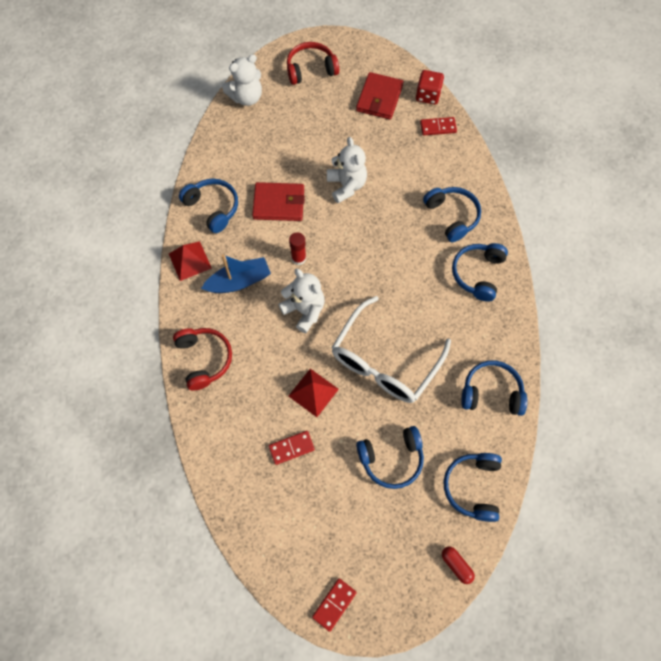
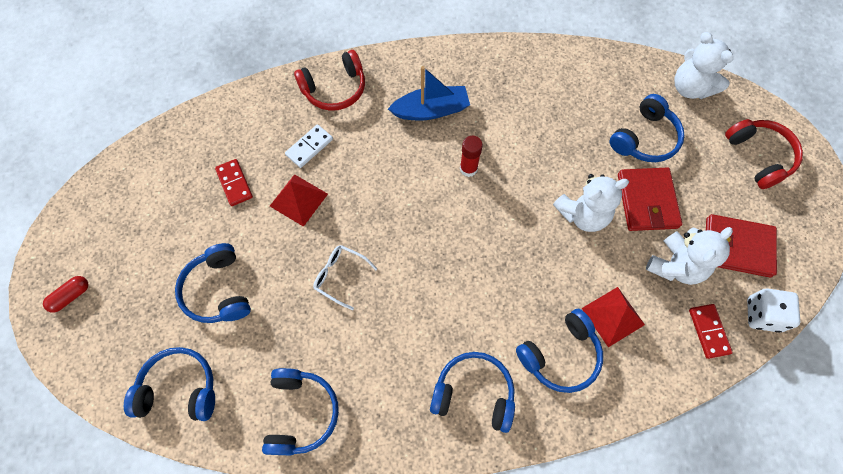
camera: 85 degrees right, 0 degrees up
(190, 260) = (451, 60): red pyramid -> red pyramid (613, 316)
(213, 208) = (523, 73): blue headphones -> blue headphones (645, 138)
(239, 281) = (431, 110): blue boat -> blue boat turned 75 degrees counterclockwise
(262, 382) = (309, 147): none -> white domino
(279, 203) = (541, 139): red wallet -> red wallet (647, 201)
(304, 310) = (400, 181): white teddy bear -> white teddy bear (675, 266)
(334, 604) = (66, 240): red domino -> none
(384, 361) = (340, 276): white glasses -> white glasses, size x0.43
(428, 95) = (762, 315): red dice -> white dice
(456, 565) = (90, 370): red capsule -> red capsule (71, 296)

